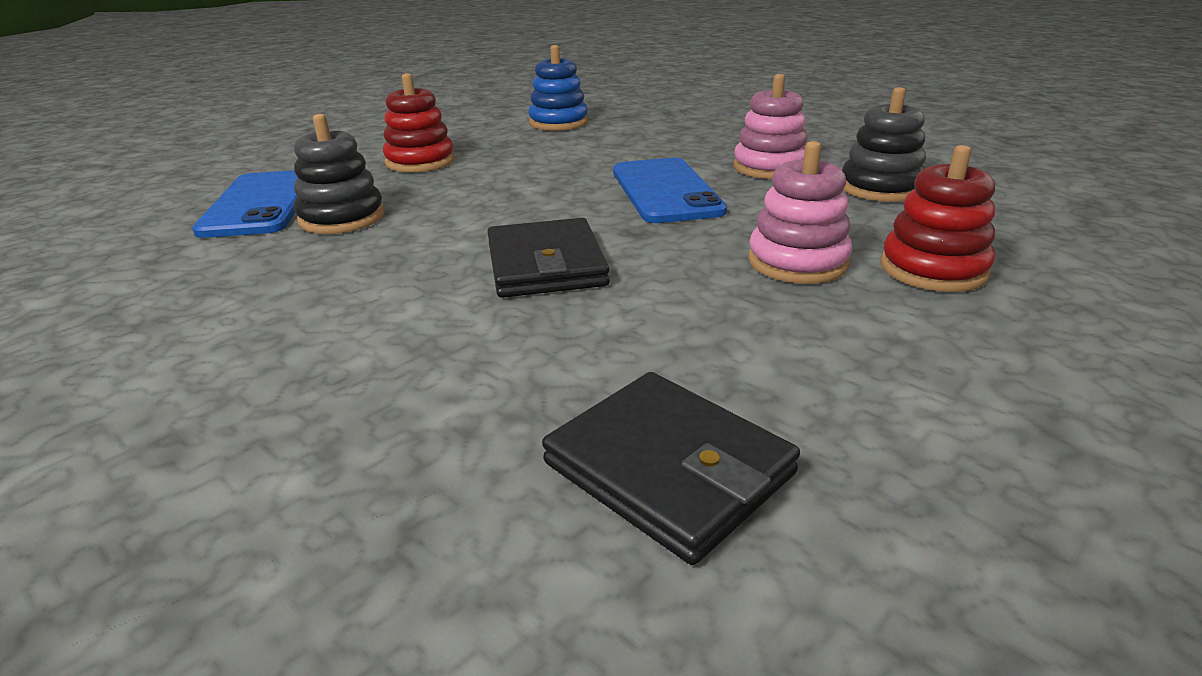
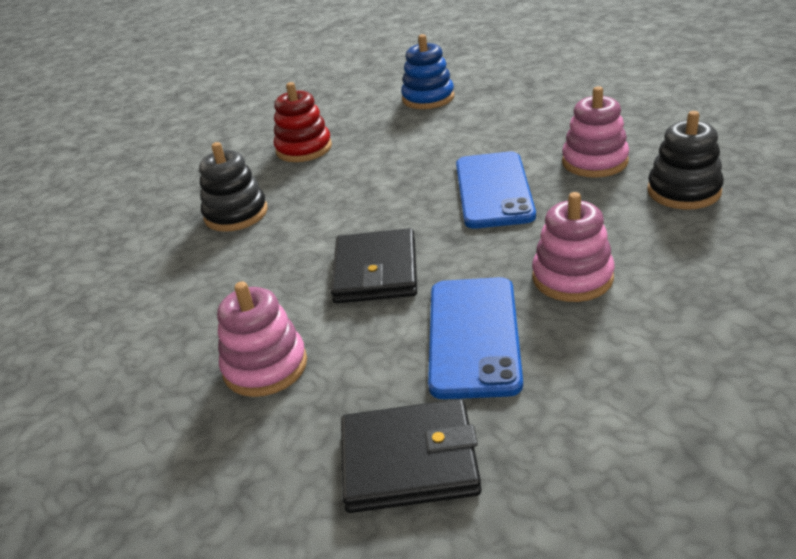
camera: 15 degrees right, 5 degrees up
(260, 204) = (179, 197): blue phone -> blue phone (473, 336)
(415, 370) = (265, 366): none -> pink stacking toy
(668, 468) = (409, 460): black wallet -> black wallet turned 60 degrees counterclockwise
(933, 269) = (682, 291): red stacking toy -> none

